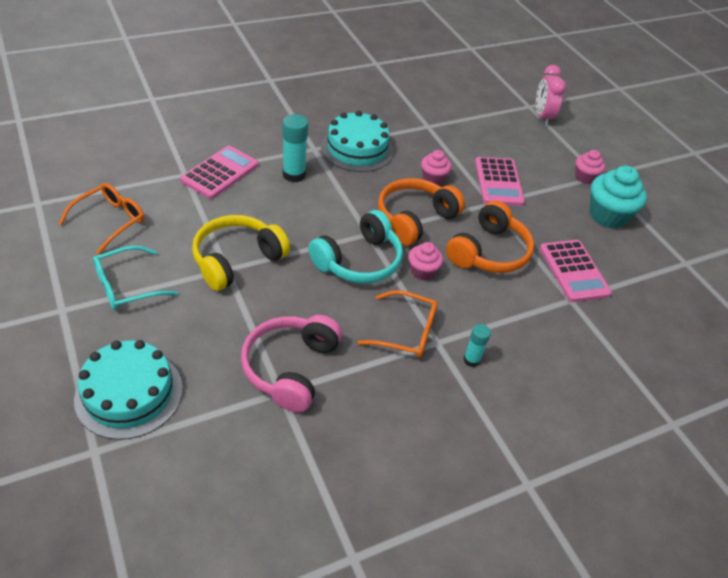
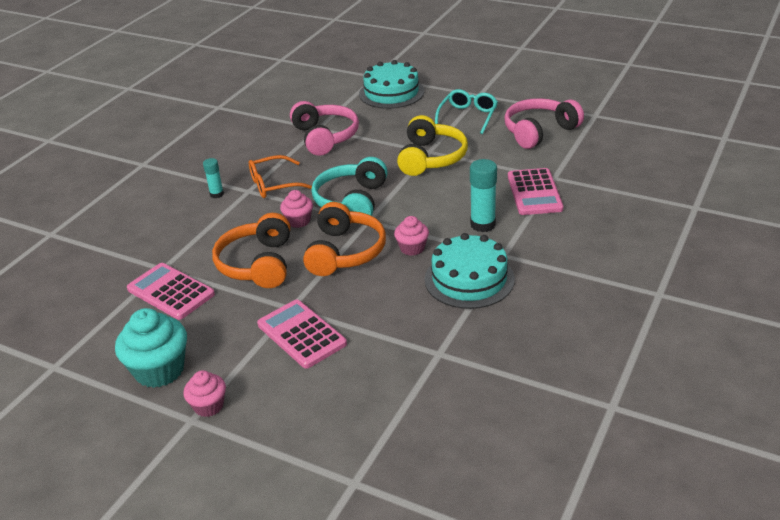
camera: 150 degrees right, 10 degrees down
(110, 221) = (539, 131): orange glasses -> pink headphones
(433, 178) = (368, 297): pink cupcake -> pink cupcake (412, 248)
(542, 117) = (321, 474): pink clock -> none

